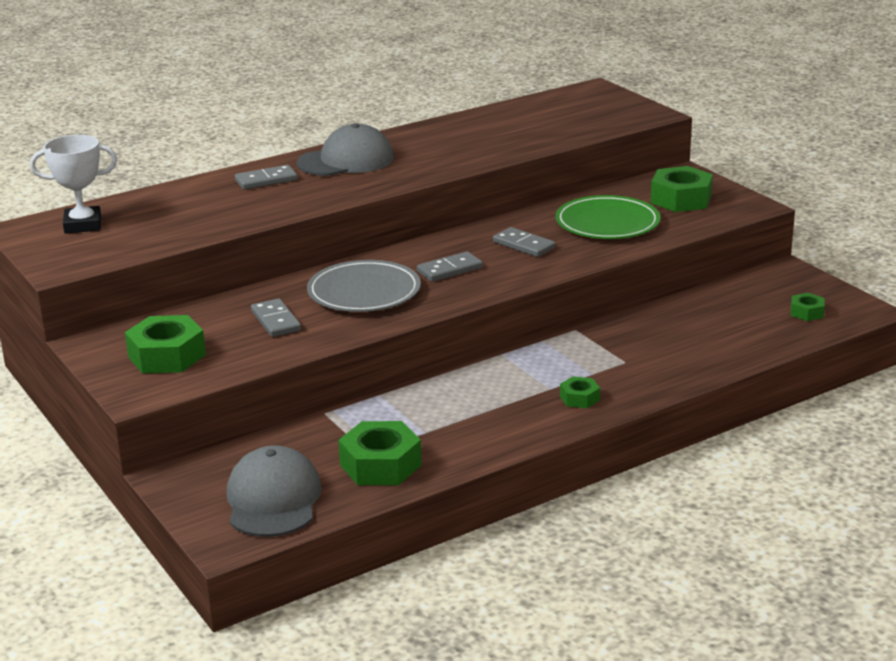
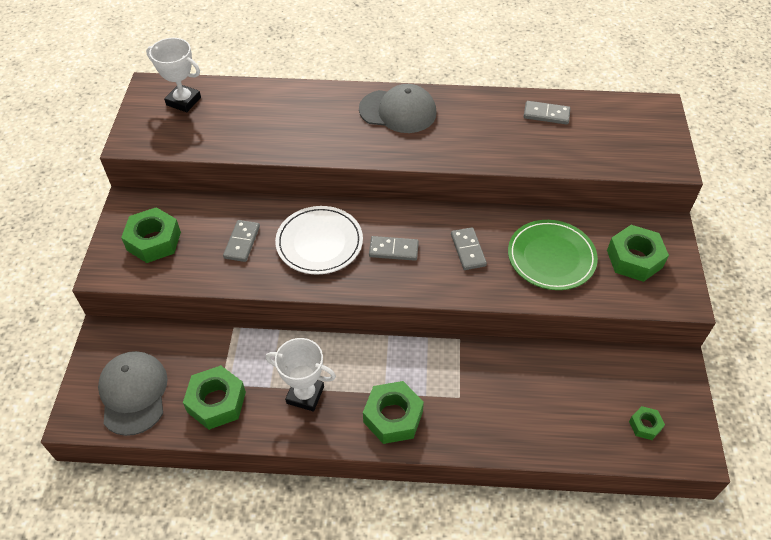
camera: 35 degrees right, 25 degrees up
(266, 180) = (328, 108): grey domino -> grey domino (546, 114)
(273, 499) = (133, 393): grey cap -> grey cap turned 45 degrees counterclockwise
(364, 292) = (319, 242): grey plate -> white plate
(470, 422) = (305, 395): none -> white trophy
(579, 398) = (393, 417): green nut -> green nut, size x1.90

